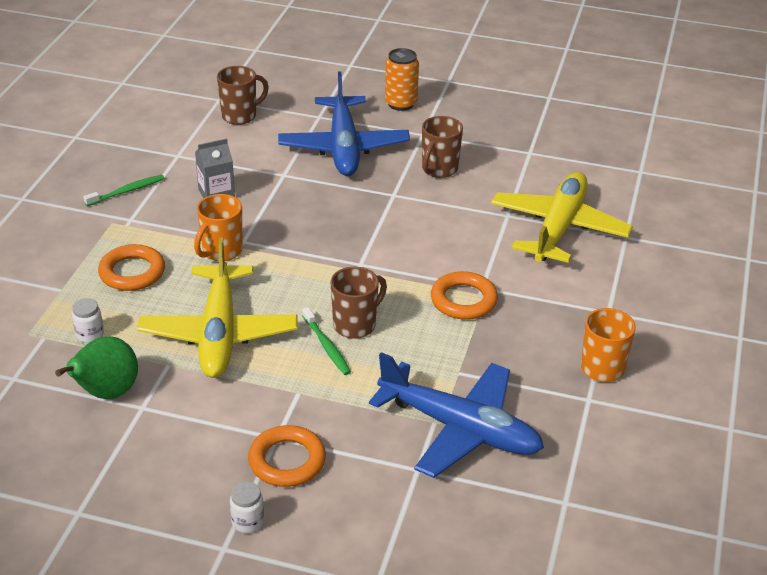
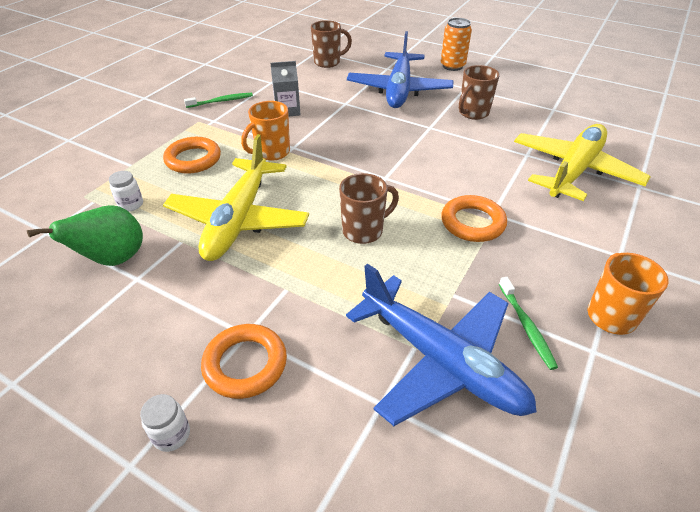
camera: 15 degrees right, 5 degrees up
(326, 346) = (330, 247): green toothbrush -> green toothbrush (526, 326)

